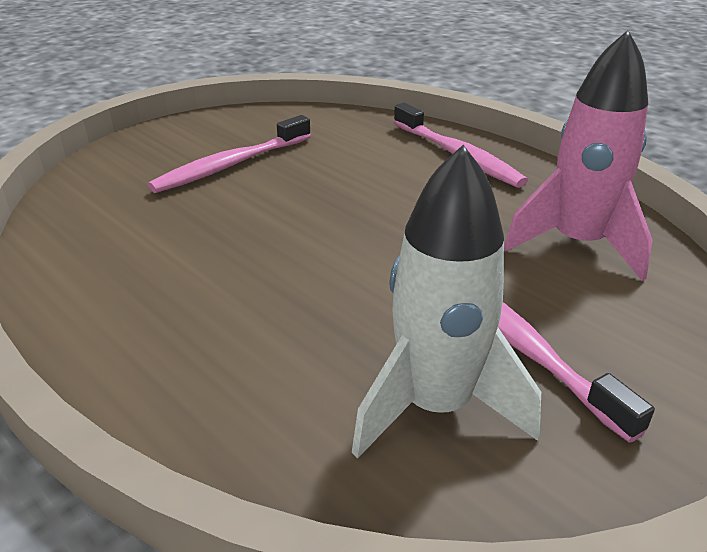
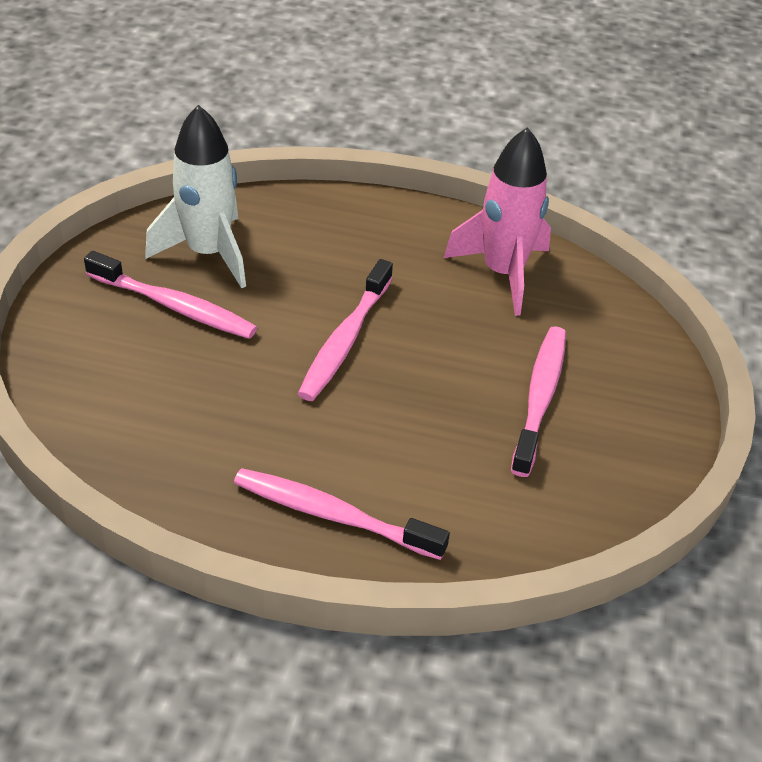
camera: 145 degrees right, 10 degrees up
(346, 248) = (345, 340): none -> pink toothbrush
(577, 244) = (159, 419): pink rocket -> pink rocket (503, 273)

